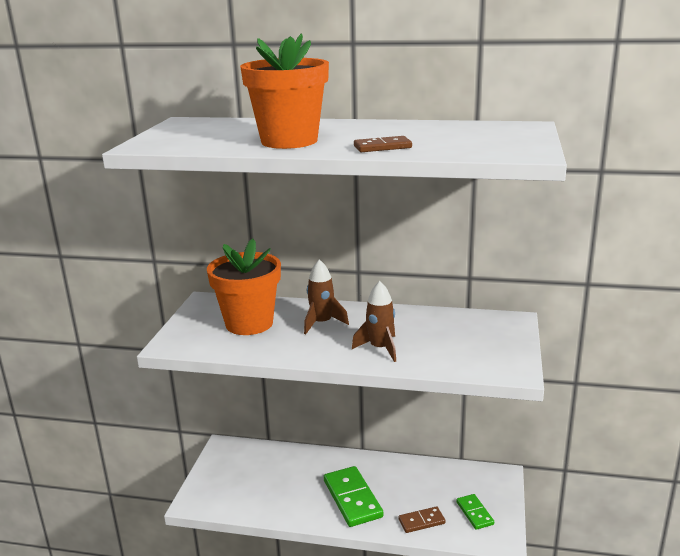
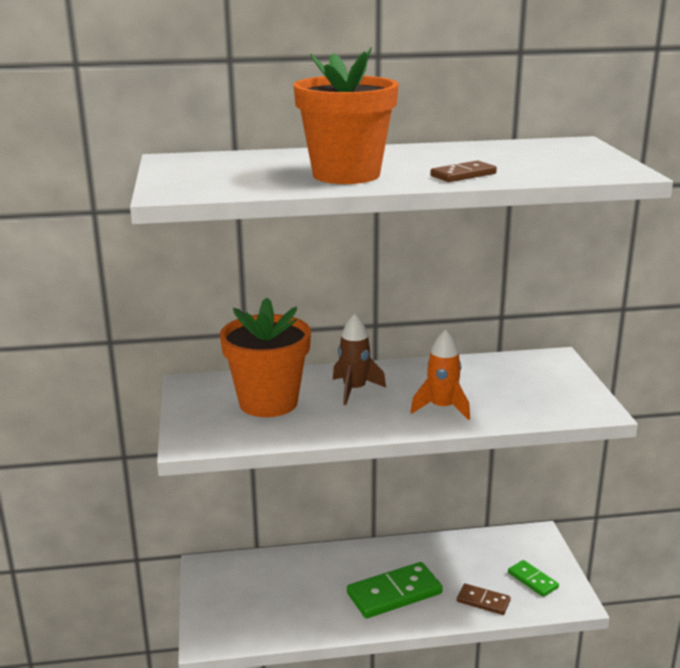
camera: 20 degrees left, 0 degrees up
(352, 499) = (394, 594): green domino -> green domino turned 75 degrees counterclockwise
(380, 348) = (442, 408): brown rocket -> orange rocket
(421, 521) = (483, 601): brown domino -> brown domino turned 60 degrees clockwise

